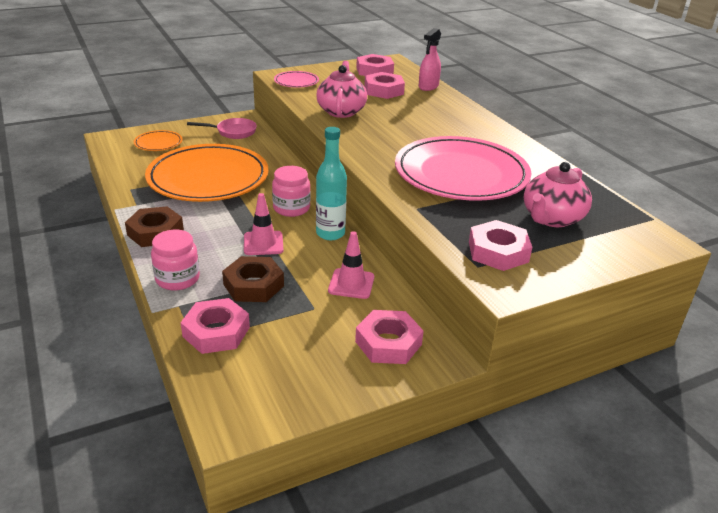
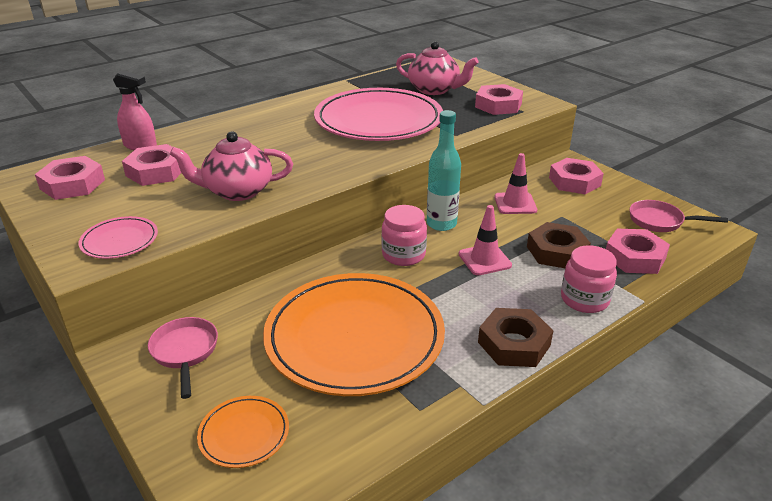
camera: 100 degrees left, 0 degrees up
(270, 381) = (660, 221): none -> pink pan

